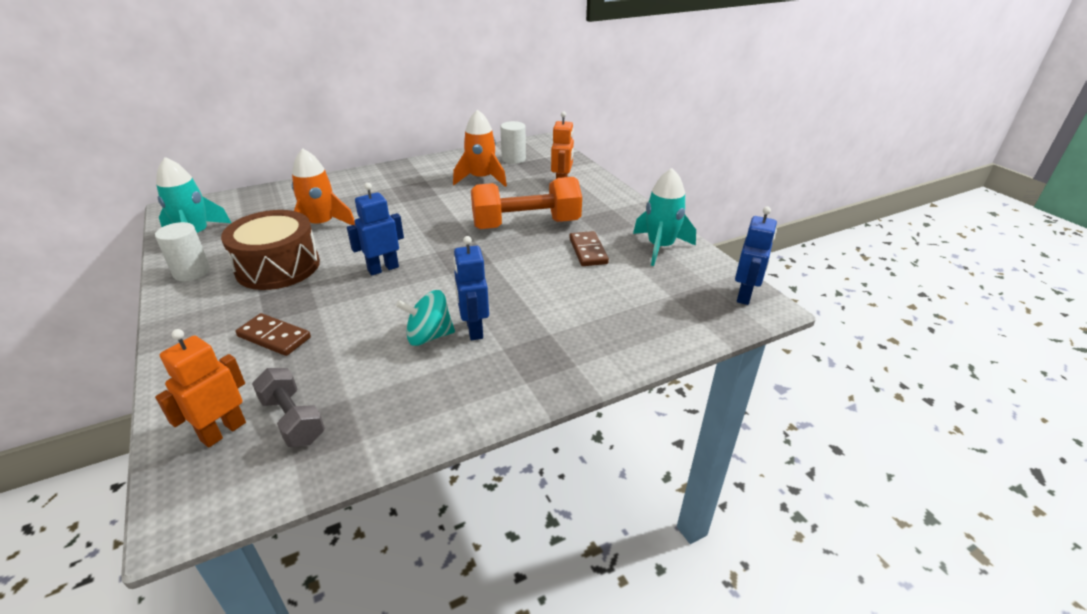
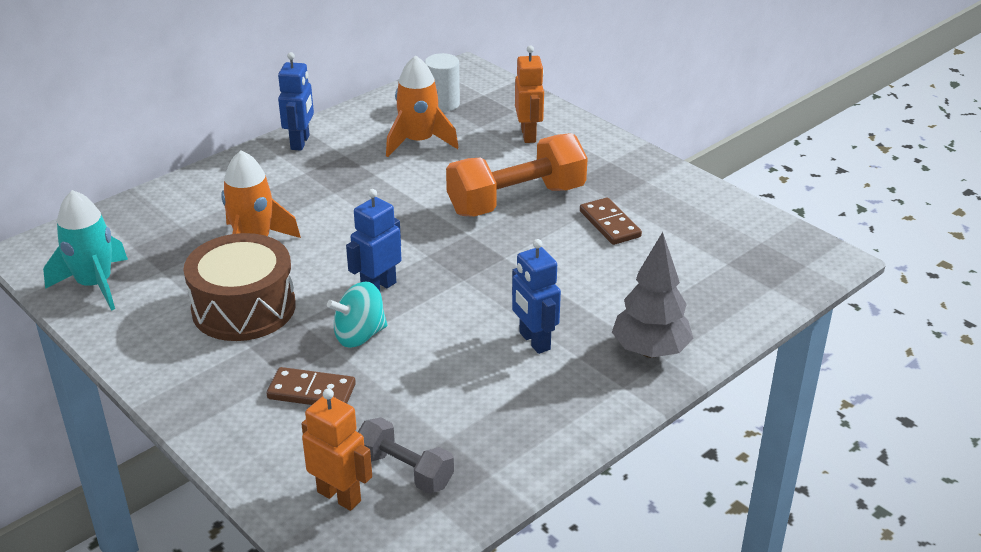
camera: 15 degrees left, 0 degrees up
(192, 272) = (137, 334): white cylinder -> none
(223, 431) = (339, 496): orange robot -> orange robot turned 105 degrees clockwise
(429, 336) = (489, 358): turquoise spinning top -> turquoise spinning top (359, 335)
(567, 356) = (650, 351): none -> grey tree
(660, 247) = (690, 205): turquoise rocket -> none
(745, 295) = (806, 250): blue robot -> blue robot (300, 142)

